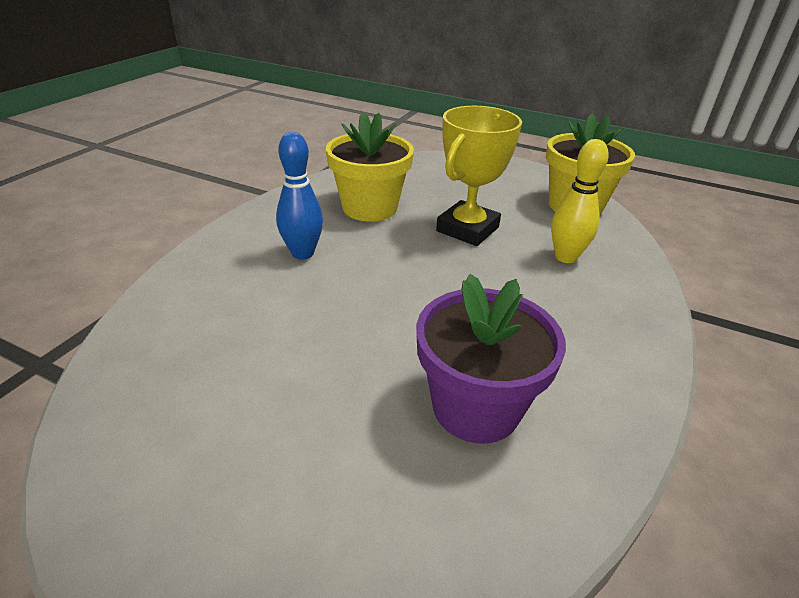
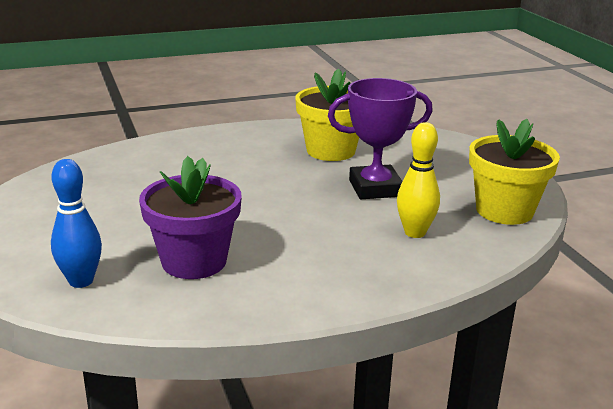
camera: 45 degrees right, 10 degrees down
(302, 253) = (240, 158): blue bowling pin -> blue bowling pin (81, 281)
(467, 229) = (375, 188): yellow trophy -> purple trophy

